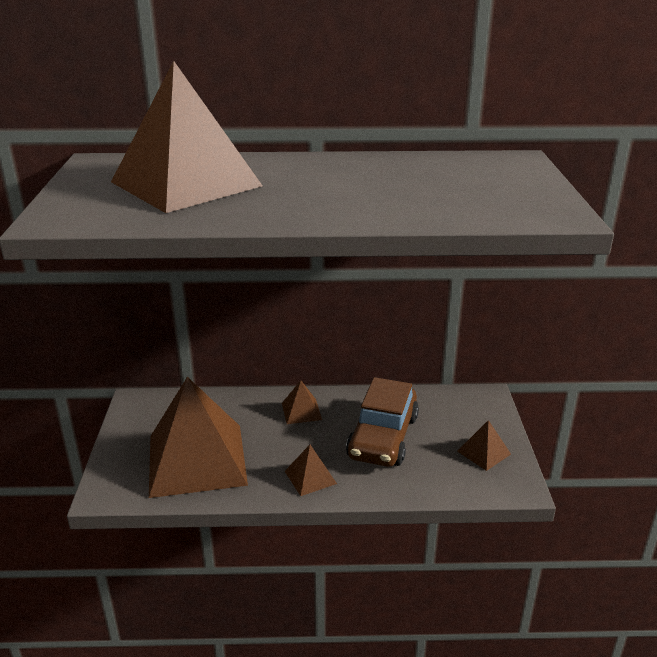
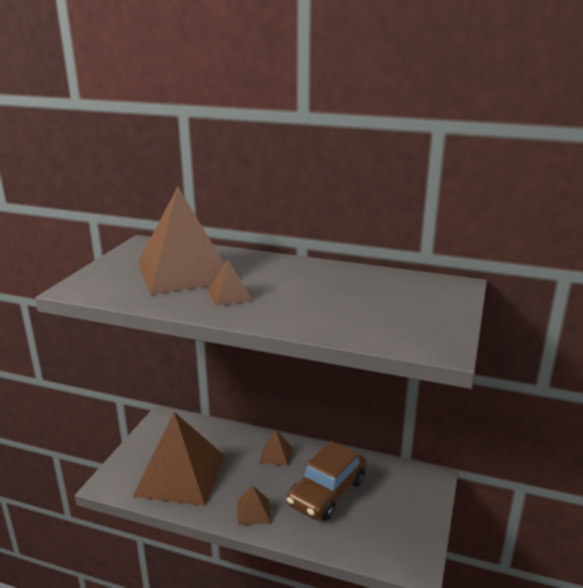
camera: 20 degrees right, 5 degrees down
(484, 452) = (403, 528): brown pyramid -> brown pyramid (229, 295)

